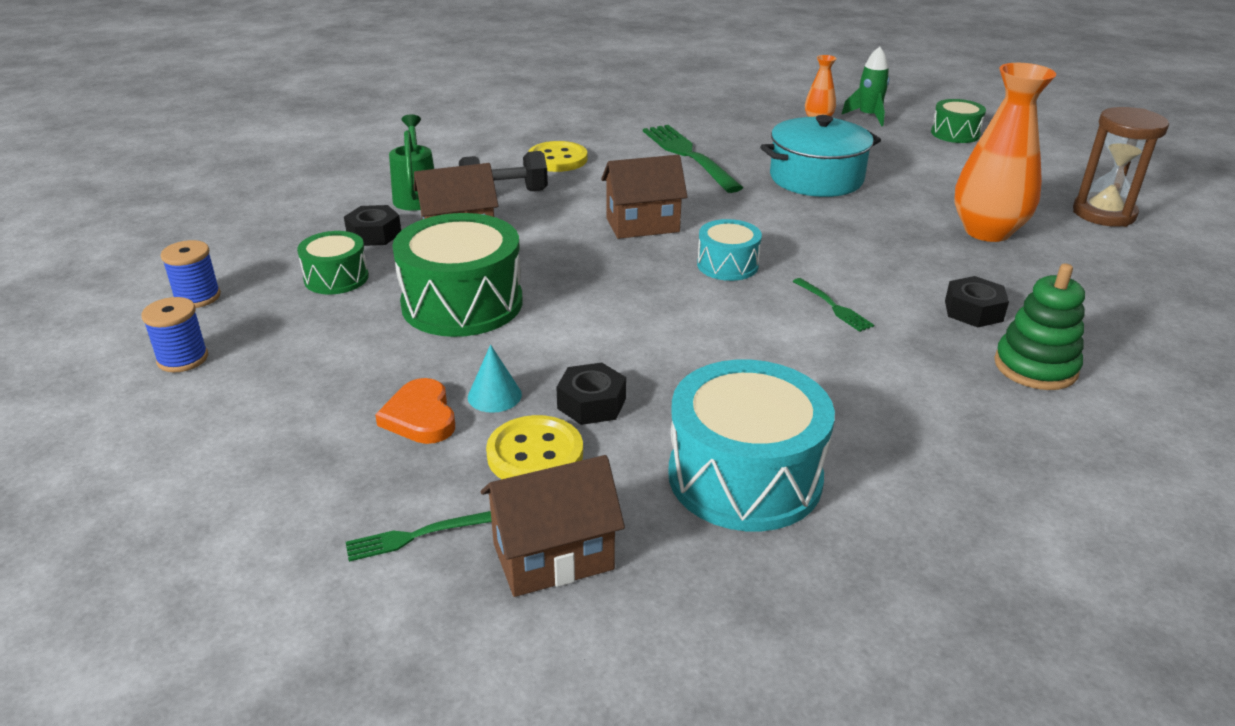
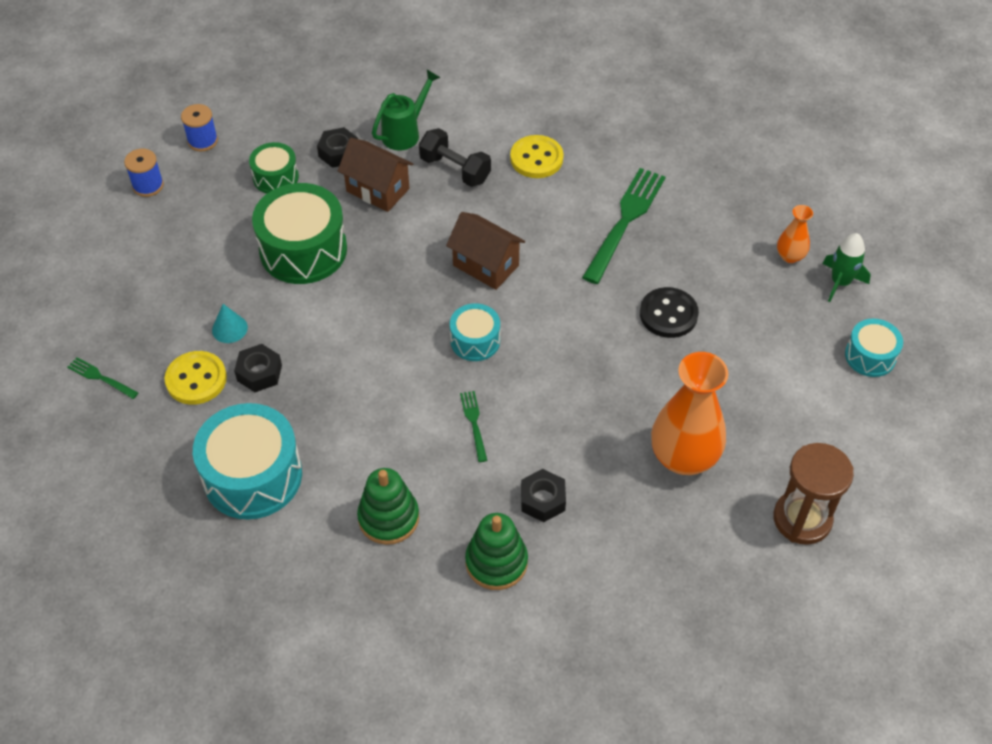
camera: 50 degrees right, 20 degrees up
(420, 417) = (186, 313): orange heart -> none
(553, 557) = (129, 437): brown house -> none
(816, 178) = (668, 314): turquoise pot -> black button
(833, 306) = (474, 423): green fork -> green fork turned 150 degrees clockwise
(911, 407) = (388, 518): none -> green stacking toy
(955, 134) = (870, 356): green drum -> turquoise drum

